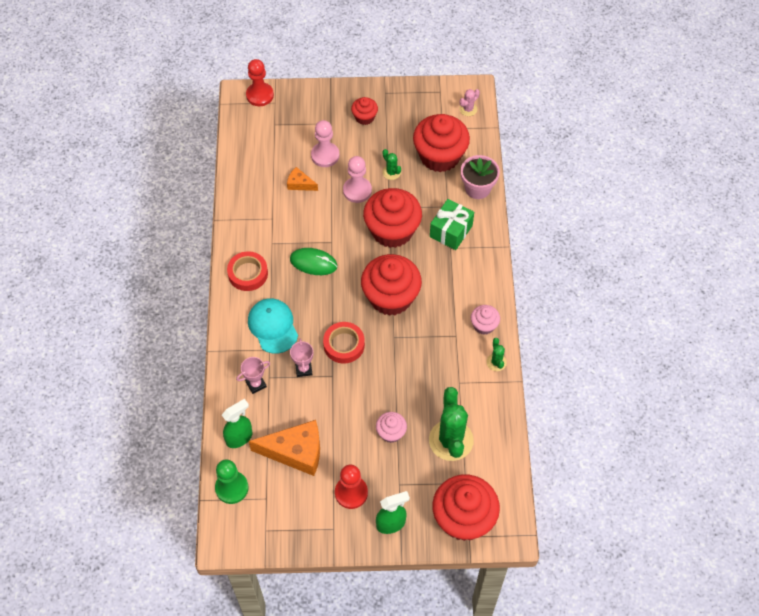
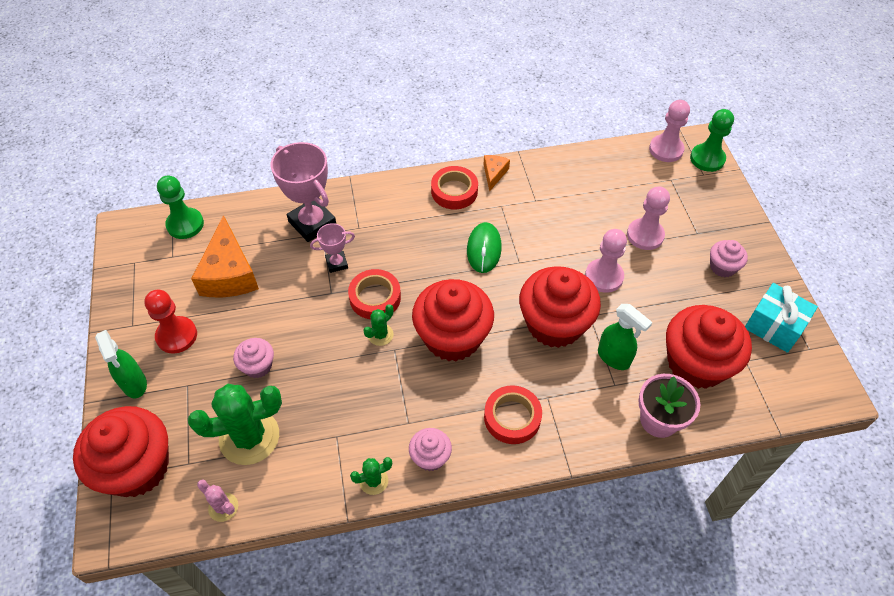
camera: 80 degrees right, 5 degrees down
(239, 438) = (245, 220): green spray bottle -> green spray bottle (614, 358)
(242, 119) = (666, 149): none -> pink pawn
(256, 384) = (312, 223): pink trophy -> pink trophy, size x1.94
(260, 95) = (707, 159): red pawn -> green pawn
(273, 326) = (389, 225): turquoise cap -> none
(300, 184) = (593, 217): orange cheese -> orange cheese (494, 174)
(364, 117) = (722, 267): red cupcake -> pink cupcake
(391, 172) = (646, 310): green cactus -> green cactus (380, 335)
(419, 104) = (774, 326): none -> turquoise gift
(451, 231) = (574, 394): green gift -> none
(462, 271) = (512, 417): none -> red tape
(468, 109) = (795, 389): pink cactus -> pink cactus (223, 507)

